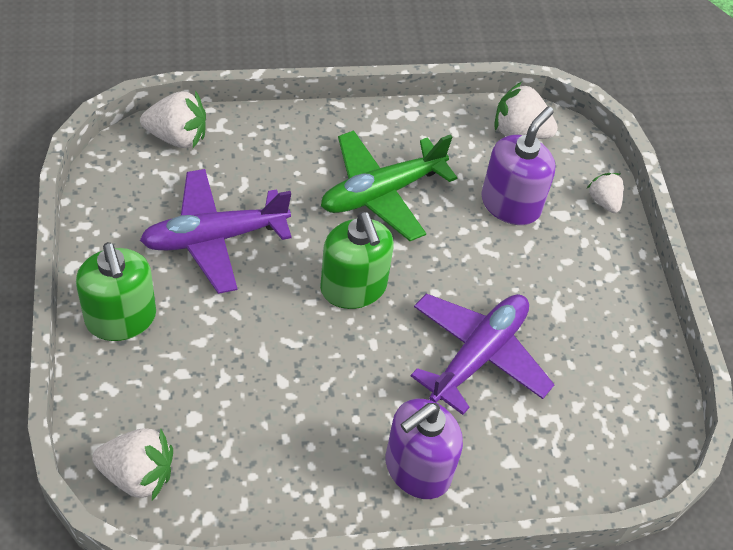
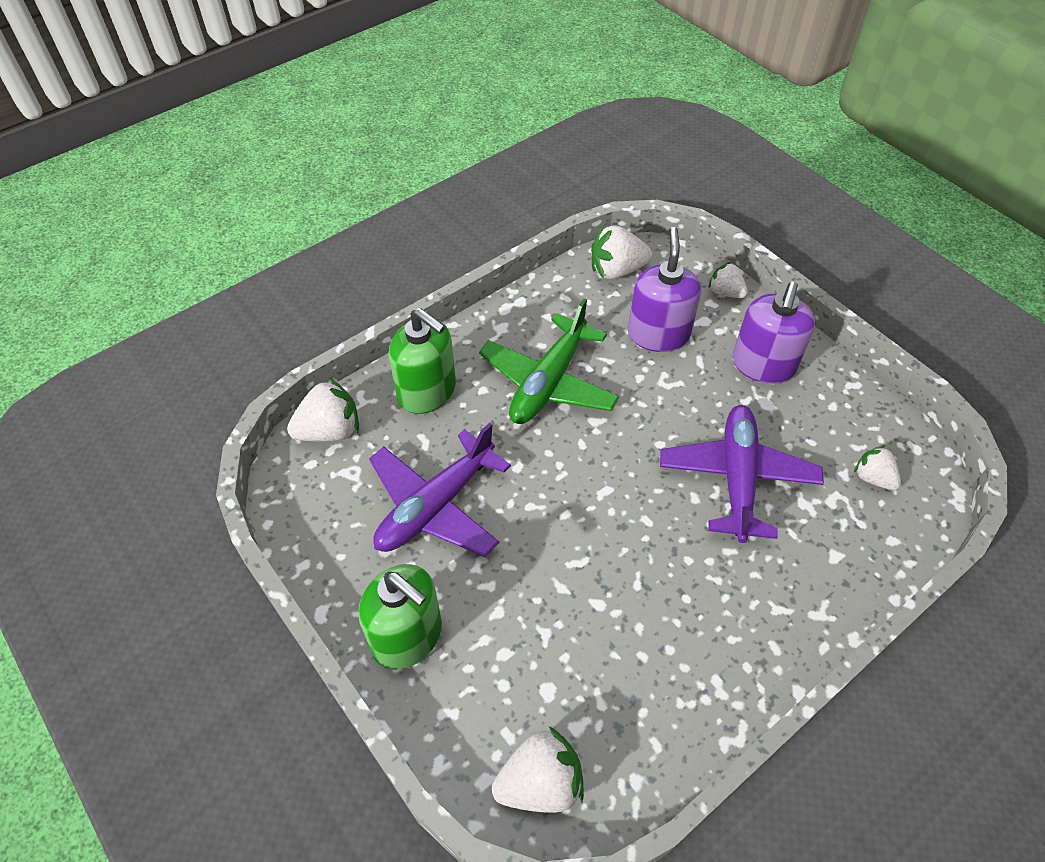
camera: 25 degrees left, 0 degrees up
(353, 288) = (591, 480): green soap dispenser -> green soap dispenser (427, 391)
(417, 469) = (771, 611): purple soap dispenser -> purple soap dispenser (763, 365)
(600, 423) = (873, 478): none -> white strawberry

